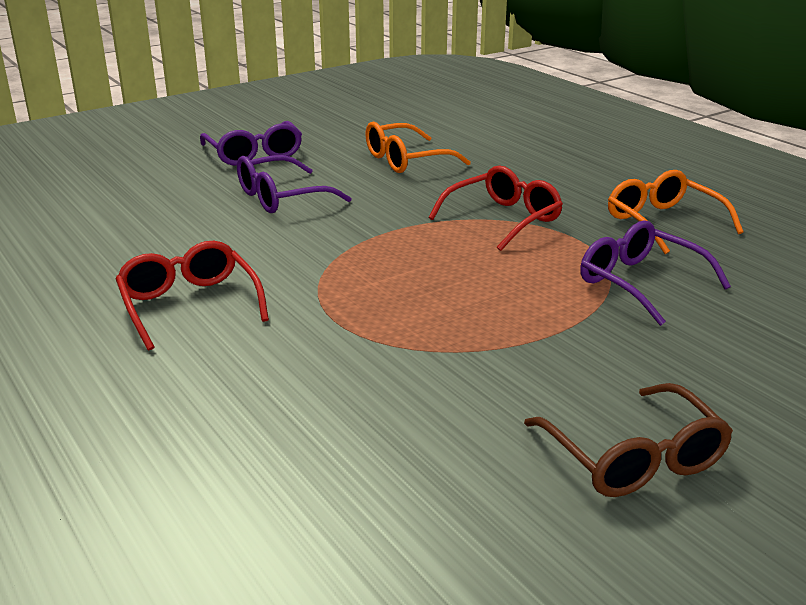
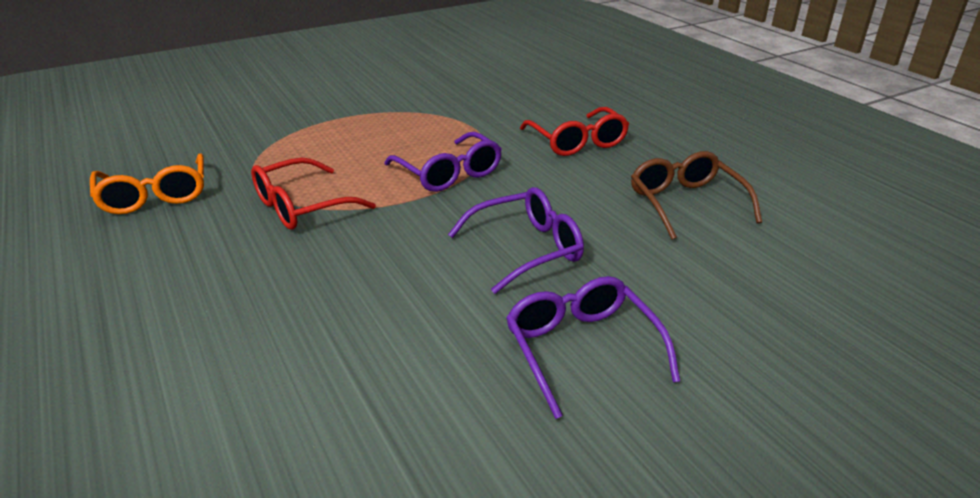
camera: 175 degrees left, 5 degrees up
(405, 160) = (356, 318): orange glasses -> none
(634, 458) = (349, 73): brown glasses -> brown glasses (685, 203)
(639, 283) = (249, 144): purple glasses -> purple glasses (449, 173)

